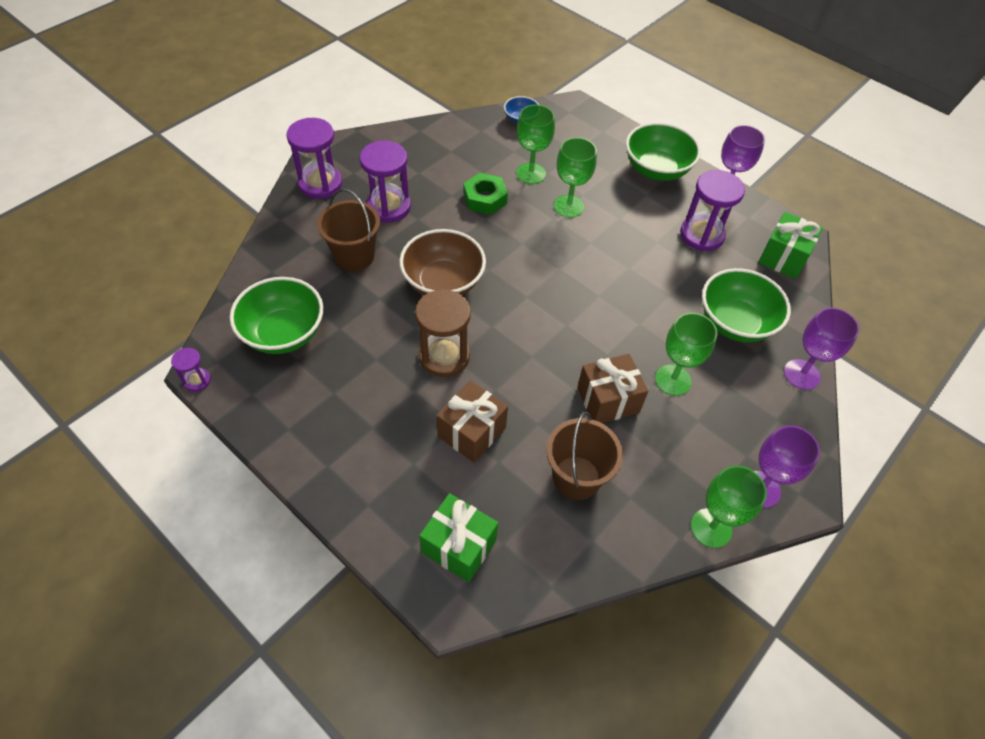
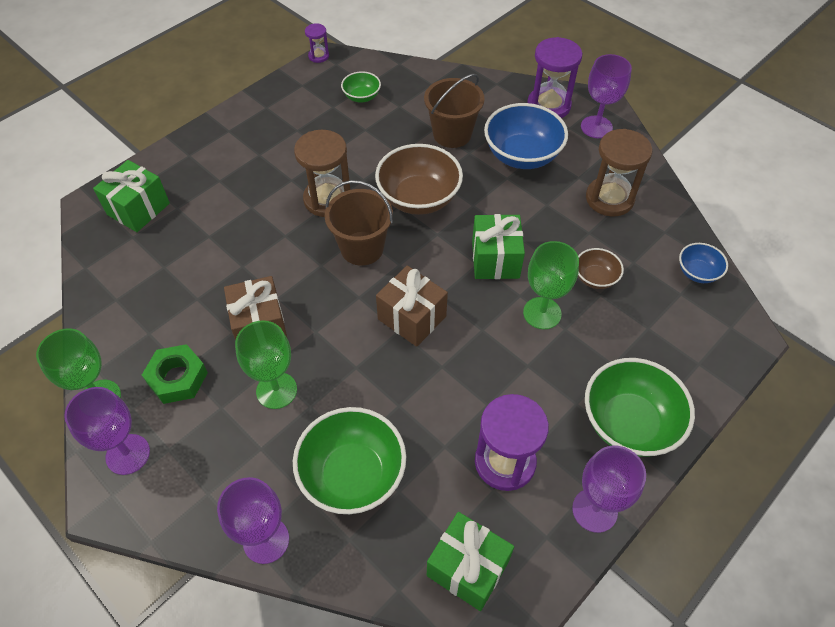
camera: 95 degrees right, 0 degrees up
(284, 333) = (361, 97): green bowl -> green bowl, size x0.52
(354, 155) = (596, 127): none -> purple goblet
(388, 207) = (522, 155): purple hourglass -> blue bowl
(444, 156) = (609, 199): none -> brown hourglass
(472, 432) = (242, 218): brown gift -> brown gift (412, 318)
(485, 198) = (545, 233): green nut -> green nut (177, 378)
(516, 231) = (495, 259): none -> green gift
(531, 173) = (595, 278): green goblet -> brown bowl
(576, 477) = (180, 292): brown bucket -> brown bucket (362, 248)

